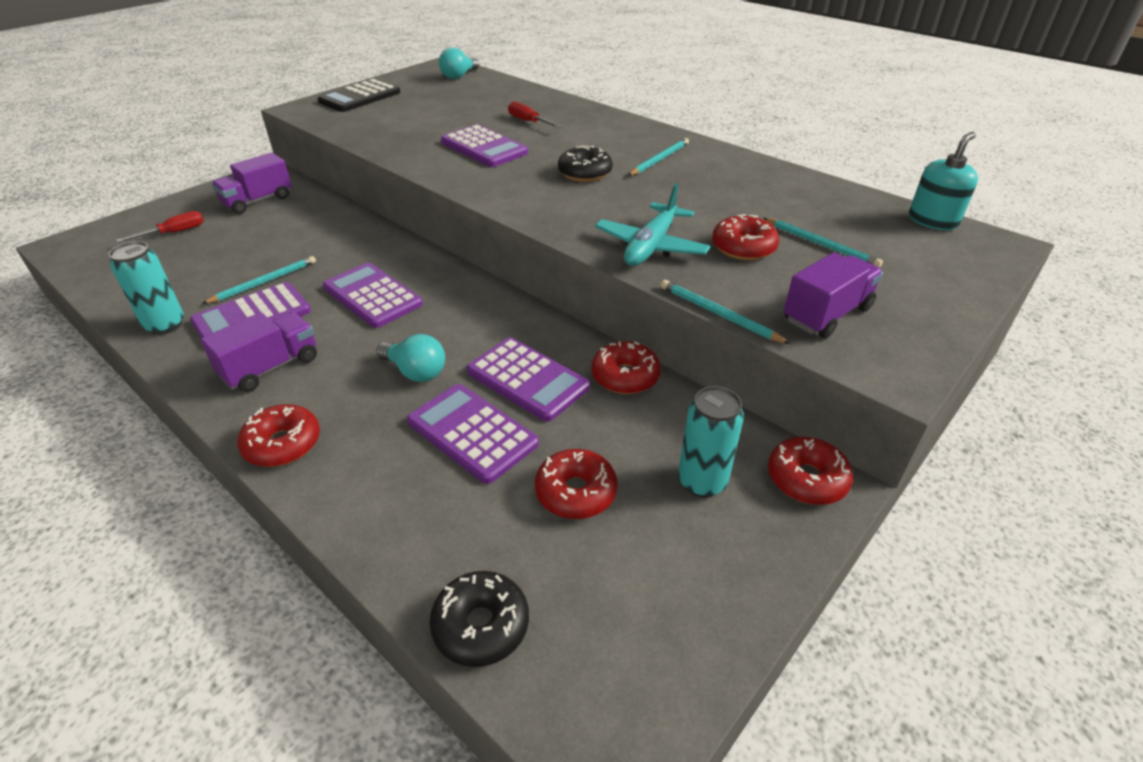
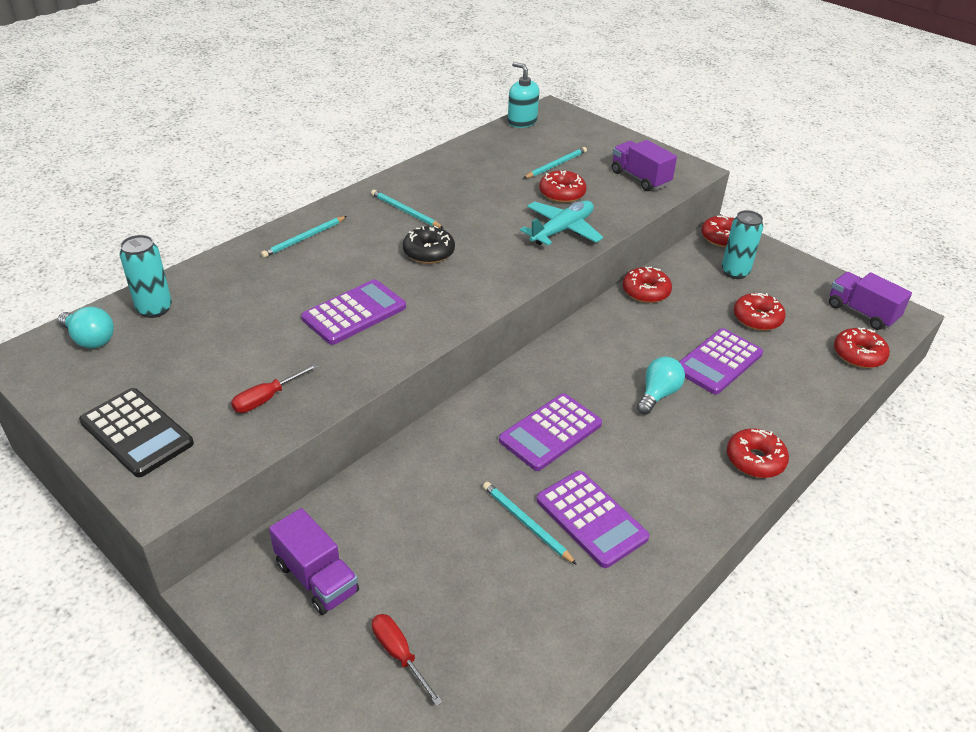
camera: 90 degrees left, 0 degrees up
(165, 325) = (612, 591): turquoise can -> turquoise can (154, 309)
(271, 367) = (667, 486): purple truck -> purple truck (861, 312)
(481, 625) = (858, 355): black donut -> red donut
(527, 379) = (657, 336): purple calculator -> none
(528, 121) = (287, 282): red screwdriver -> red screwdriver (267, 398)
(651, 246) = (562, 230): turquoise plane -> turquoise plane turned 75 degrees counterclockwise
(718, 314) = (647, 214): turquoise pencil -> turquoise pencil (304, 239)

